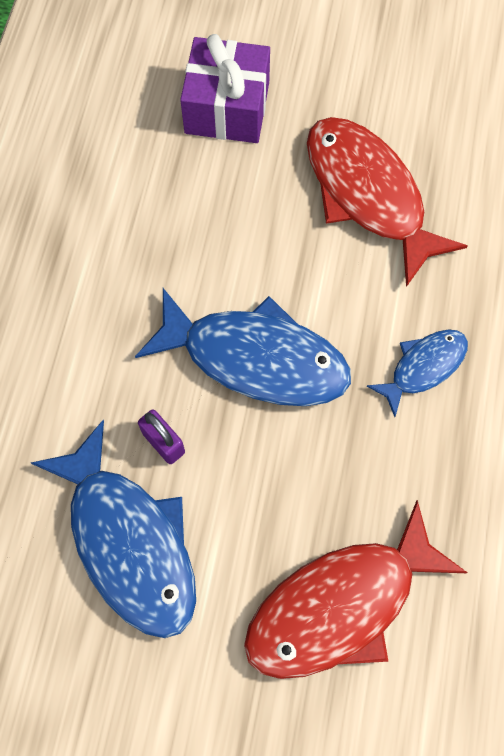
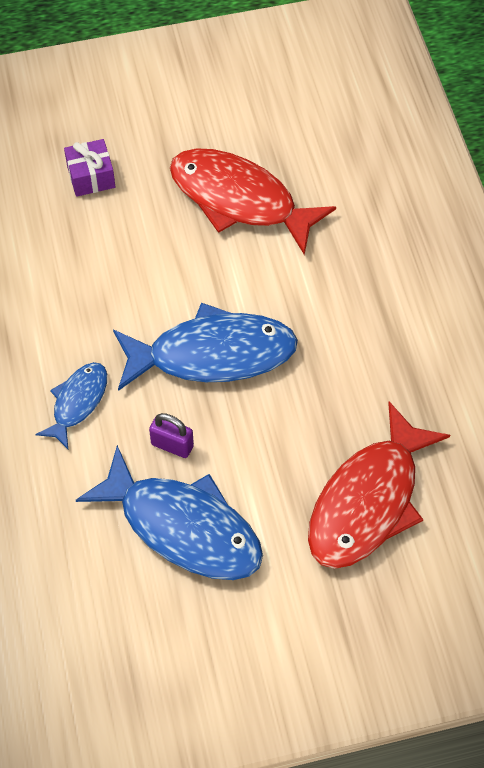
camera: 25 degrees left, 10 degrees down
(227, 108) = (91, 177): purple gift -> purple gift, size x0.61
(423, 367) = (346, 309): blue fish -> blue fish (78, 402)

